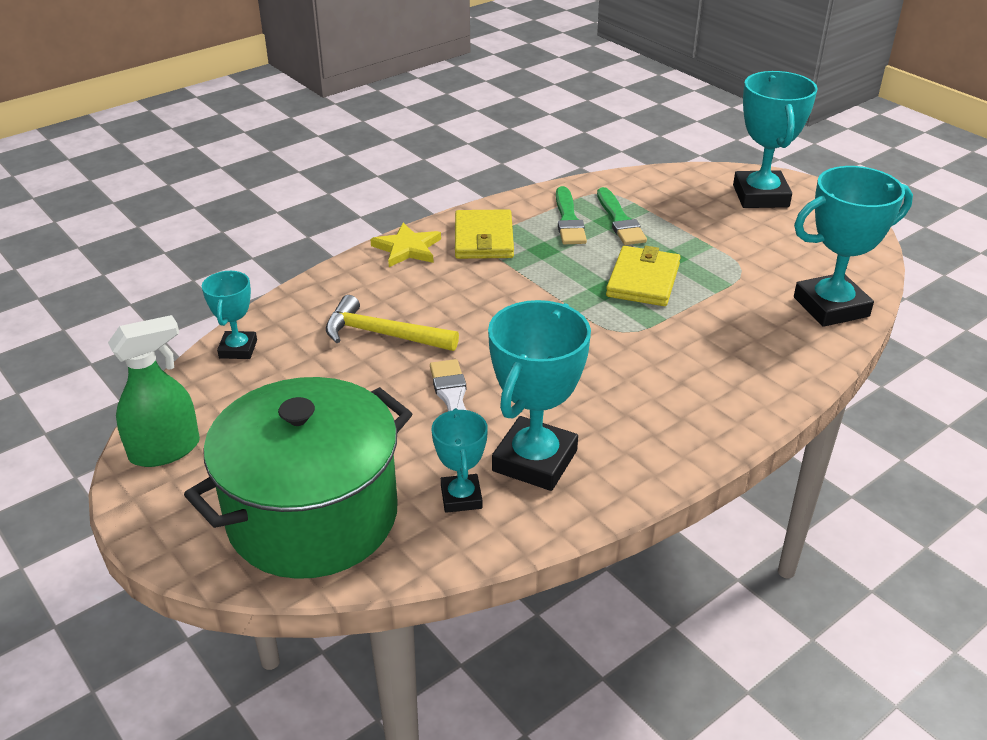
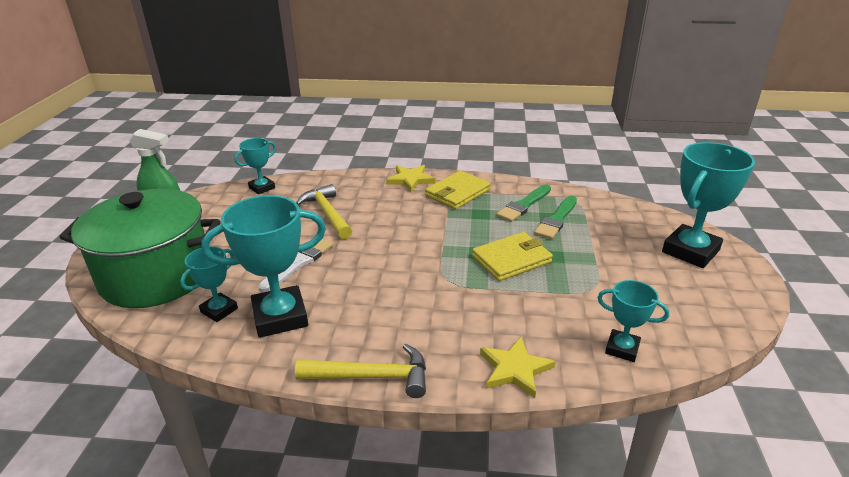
camera: 45 degrees right, 5 degrees down
(703, 450) = (371, 377): none -> yellow hammer
(790, 370) = (515, 369): none -> yellow star
(831, 307) = (622, 349): turquoise trophy -> turquoise trophy, size x0.55

